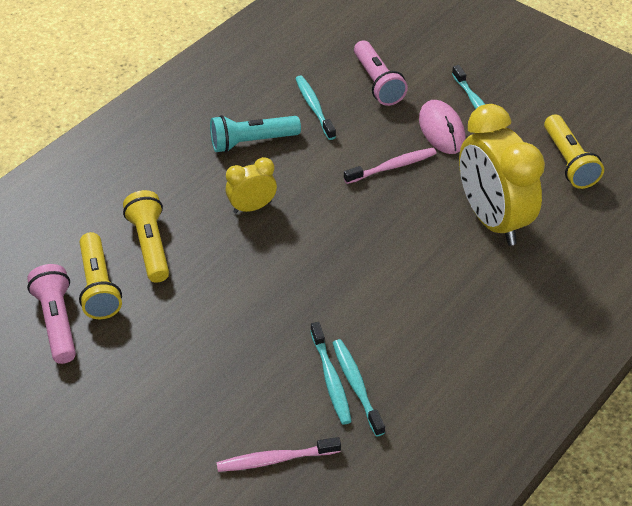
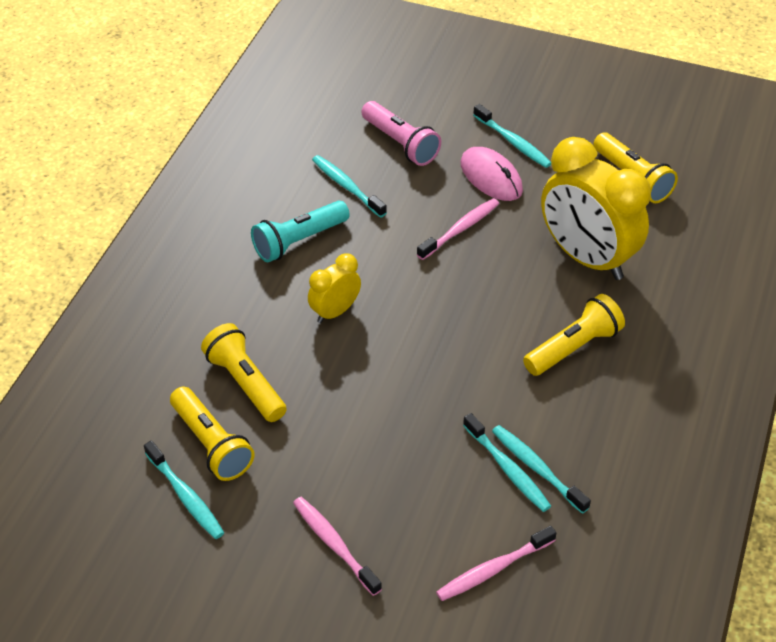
camera: 20 degrees left, 0 degrees up
(57, 322) = (185, 496): pink flashlight -> turquoise toothbrush
(154, 397) = (334, 544): none -> pink toothbrush
(441, 293) = (574, 347): none -> yellow flashlight

